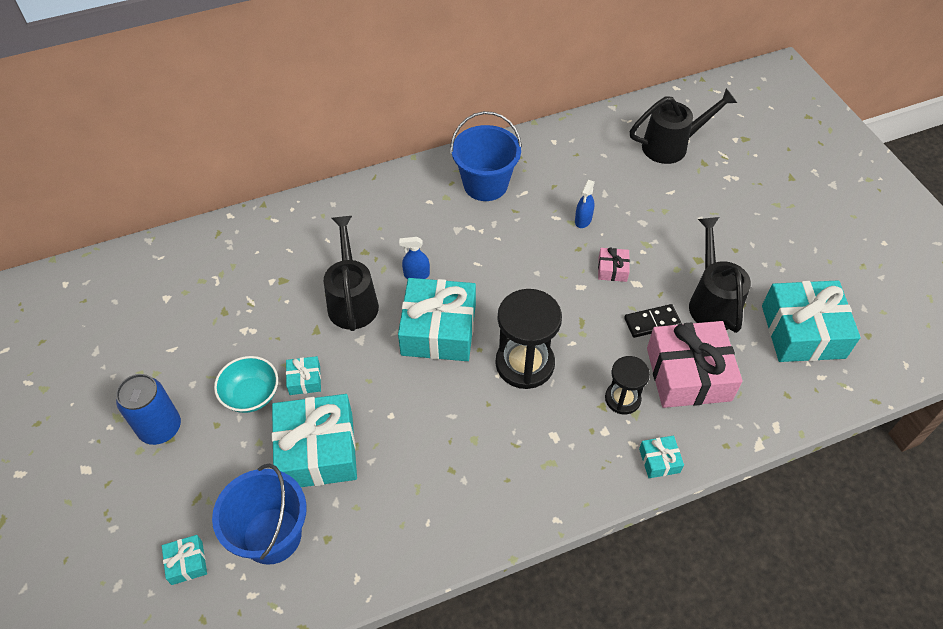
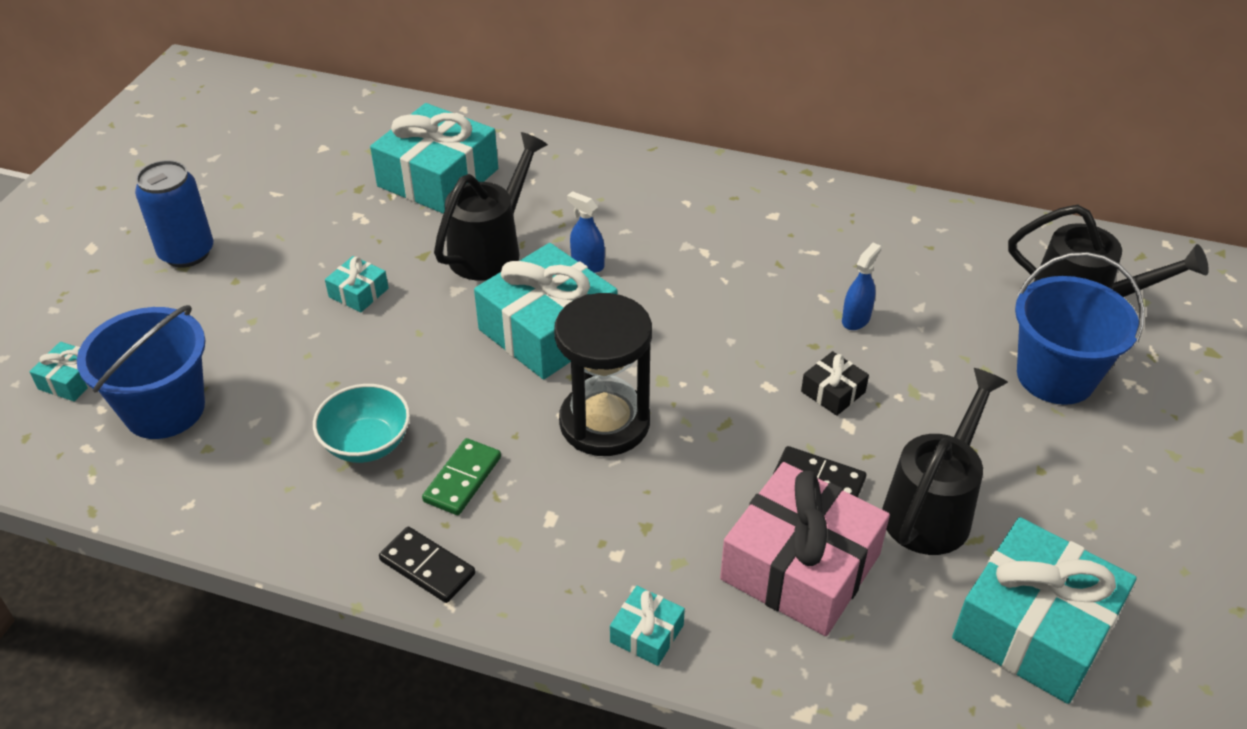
camera: 40 degrees right, 10 degrees down
(251, 395) = (295, 275): turquoise bowl -> turquoise bowl (367, 444)
(317, 450) = (294, 363): turquoise gift -> turquoise gift (438, 177)
(485, 184) = (773, 219): blue bucket -> blue bucket (1055, 376)
(489, 448) = (462, 479): none -> green domino
(524, 510) = (427, 567): none -> black domino
(583, 220) = (856, 319): blue spray bottle -> blue spray bottle turned 150 degrees clockwise
(612, 269) = (833, 392): pink gift -> black gift
(622, 399) = (680, 535): black hourglass -> none

